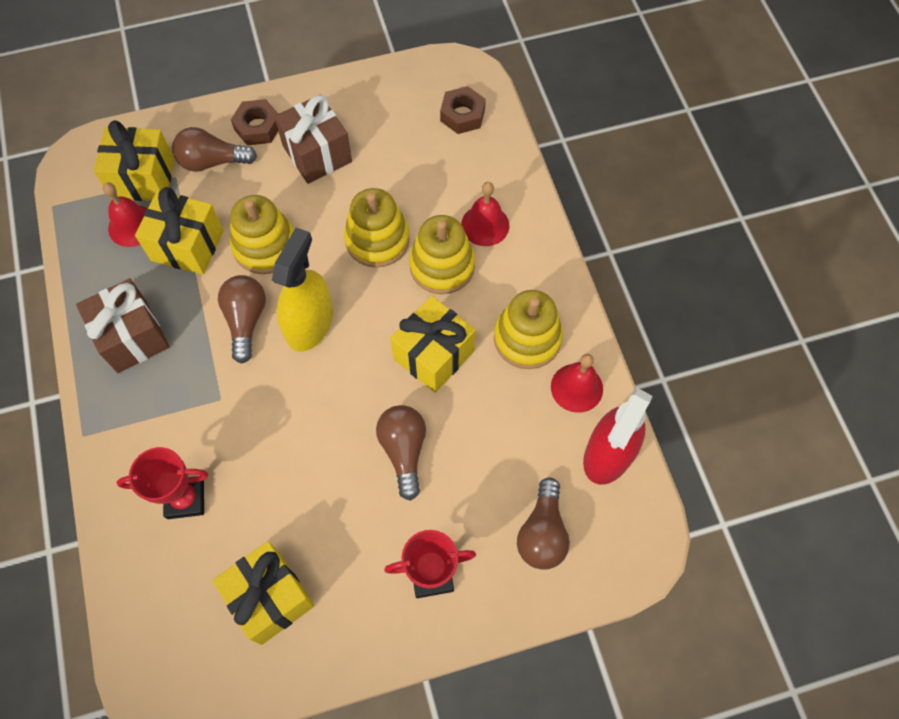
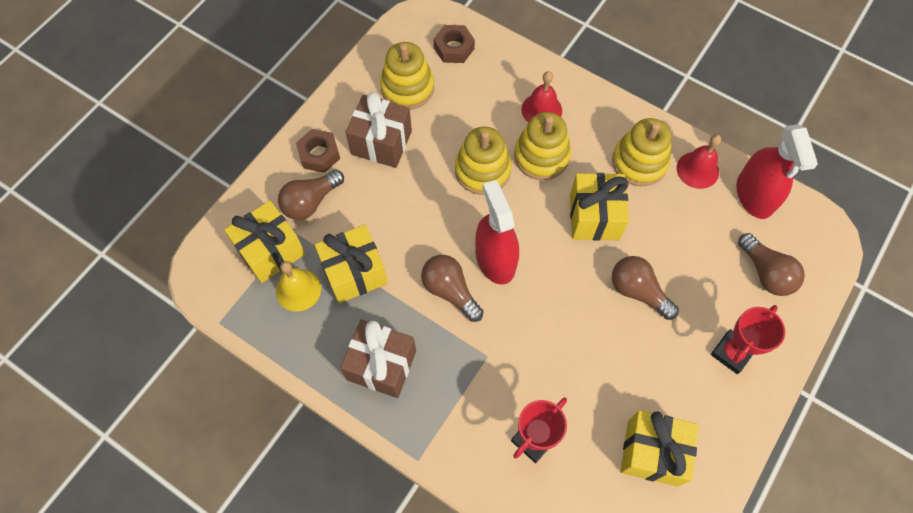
camera: 40 degrees left, 0 degrees up
(132, 226) = (298, 290): red bell -> yellow bell
(265, 246) = (411, 231): yellow stacking toy -> yellow stacking toy (407, 88)
(309, 324) = (495, 259): yellow spray bottle -> red spray bottle

